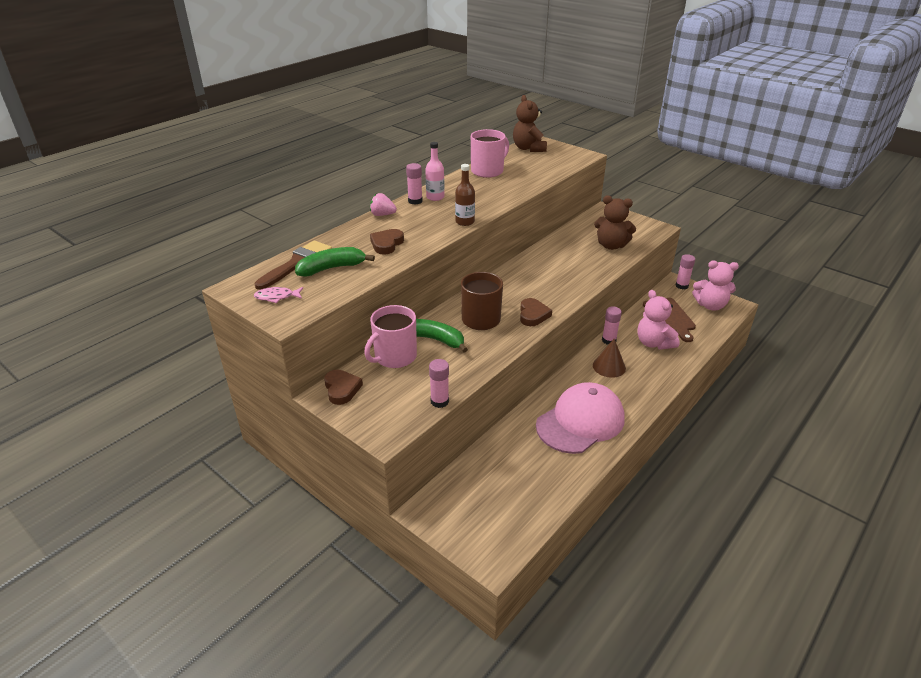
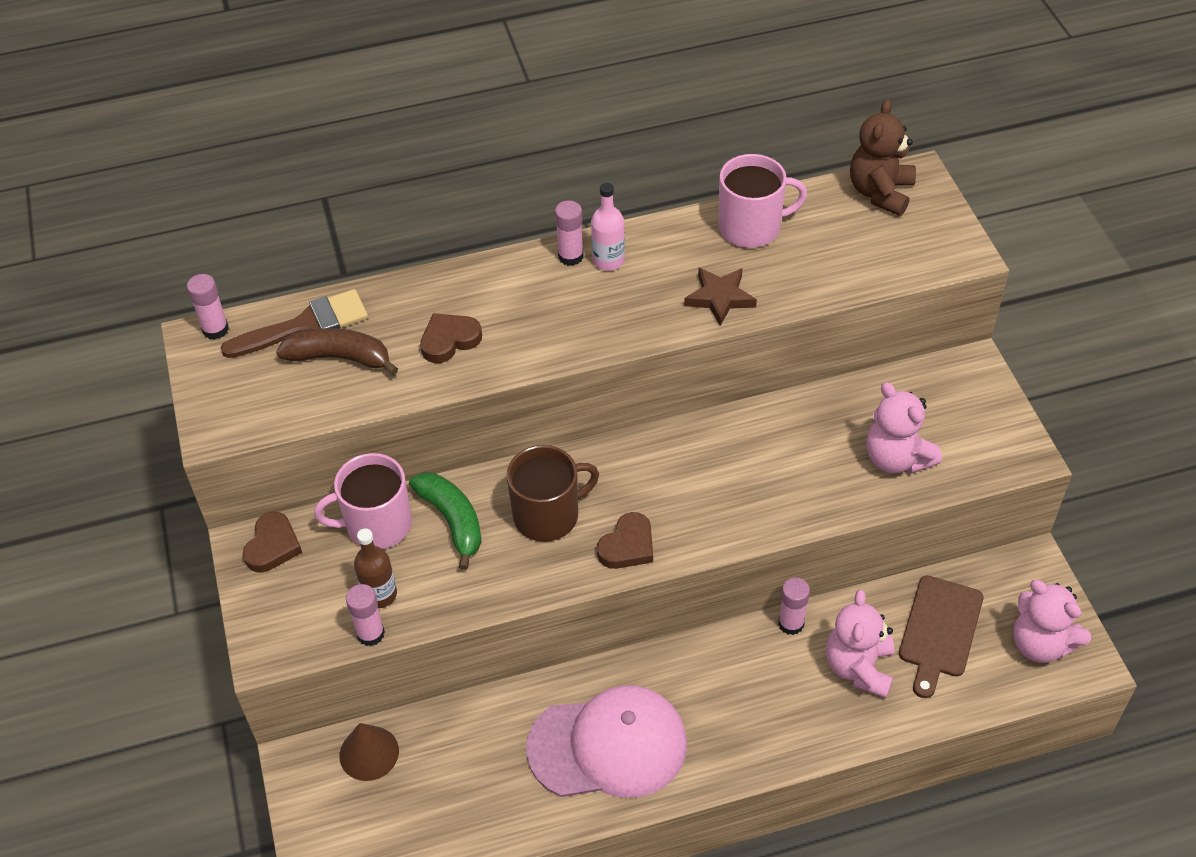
camera: 35 degrees right, 15 degrees up
(276, 297) = (233, 382): pink fish -> none
(332, 268) = (340, 358): green banana -> brown banana
(382, 215) = (497, 269): pink strawberry -> none
(465, 222) = (601, 342): brown bottle -> brown bottle (379, 594)
(502, 193) = (719, 298): none -> brown star
(609, 366) = (742, 673): brown cone -> brown cone (369, 753)
(611, 245) = (896, 458): brown teddy bear -> pink teddy bear
(681, 286) = (1034, 574): pink glue stick -> pink glue stick (215, 329)

